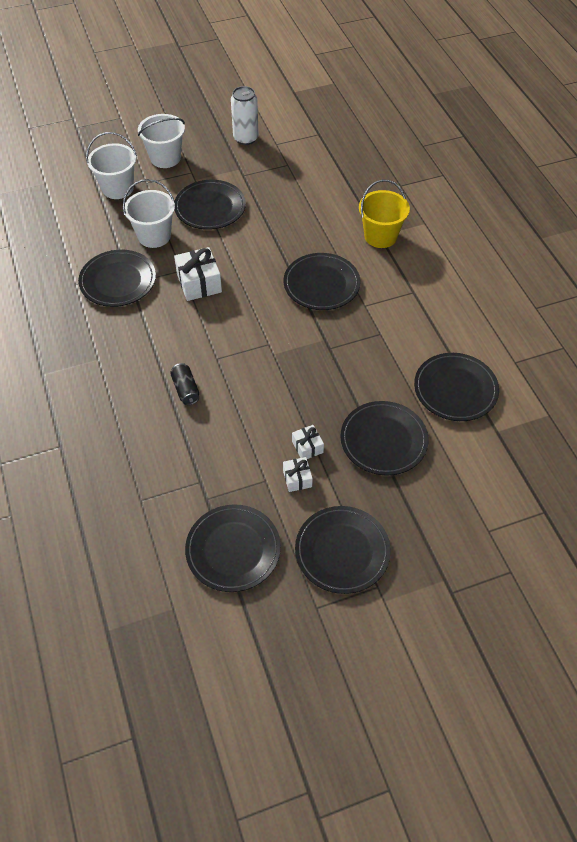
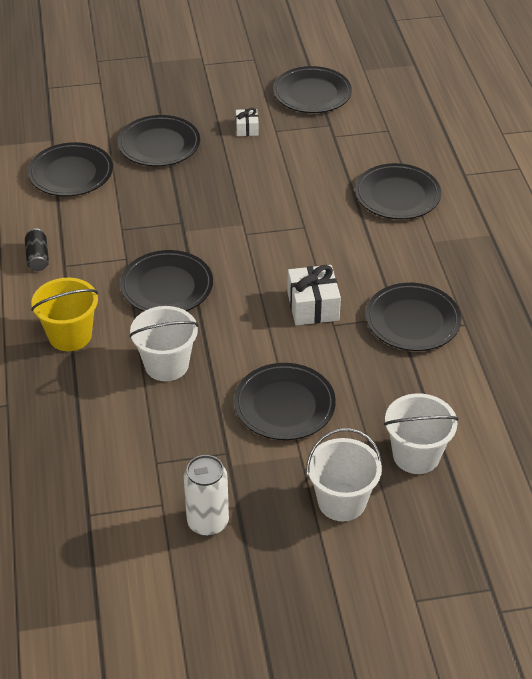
camera: 170 degrees left, 10 degrees down
(154, 236) = (365, 374): white bucket -> white bucket (166, 365)
(185, 389) = (340, 204): black can -> black can (38, 257)
(307, 447) = (231, 148): white gift -> none
(342, 551) = (224, 84): black plate -> black plate (397, 195)

